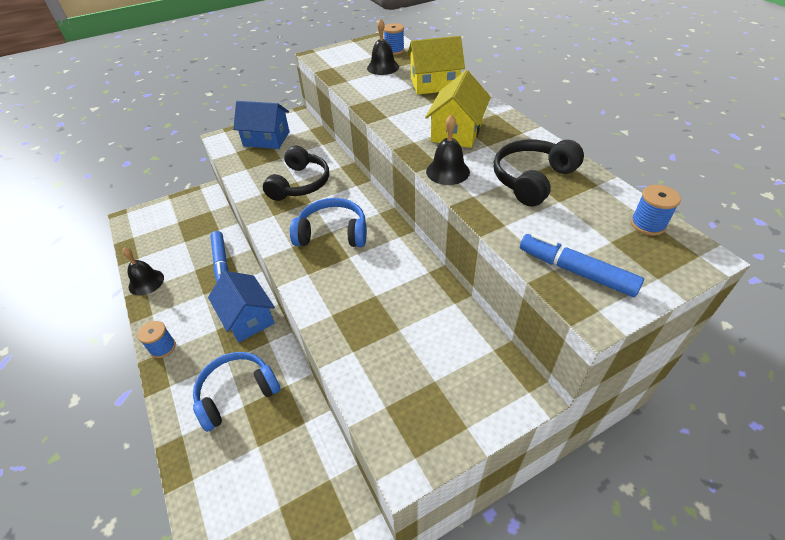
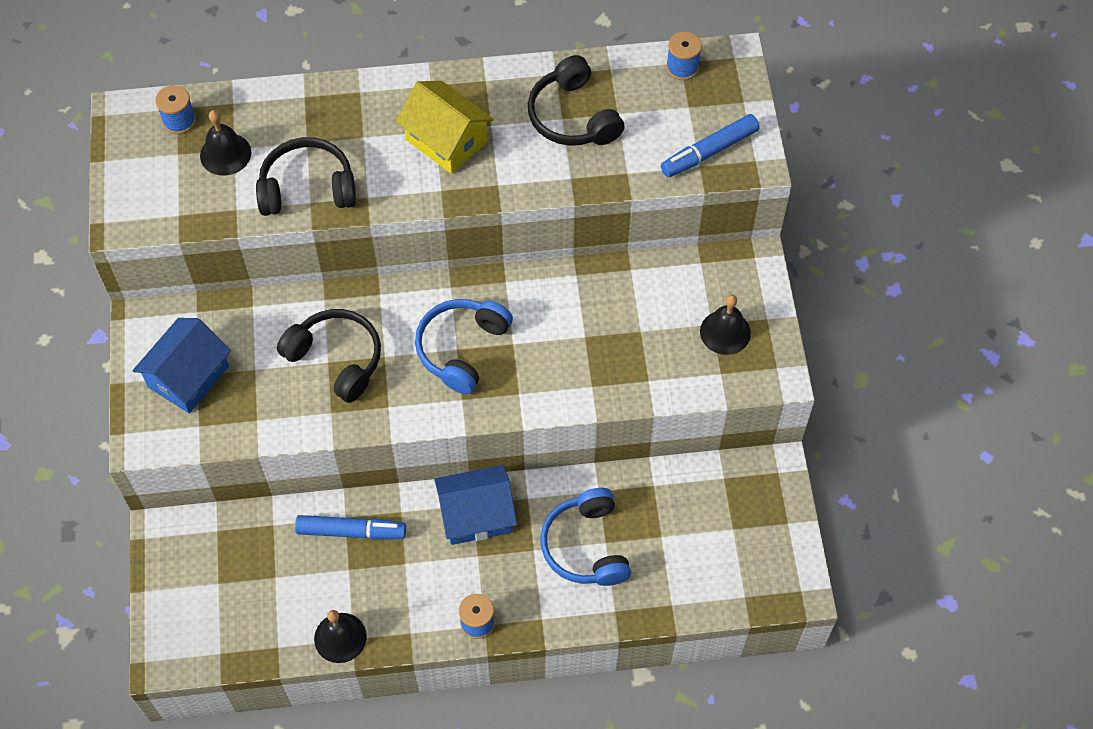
camera: 70 degrees left, 15 degrees up
(378, 96) = (307, 188): none -> black headphones
(434, 84) = (316, 114): yellow house -> none
(447, 171) = (518, 182): black bell -> black bell (725, 332)

